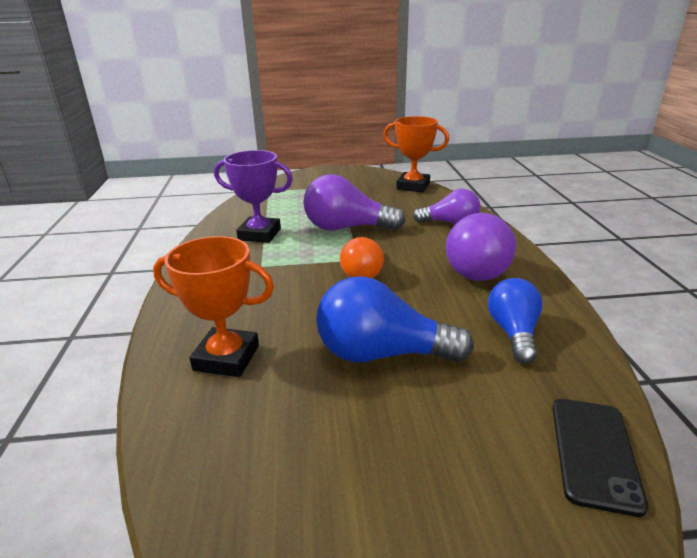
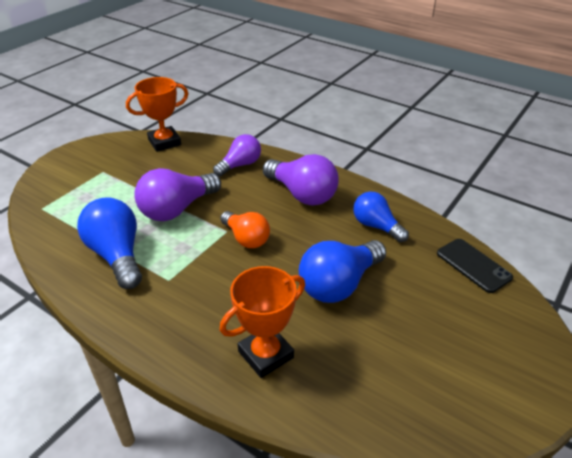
camera: 50 degrees left, 10 degrees up
(259, 234) = (117, 255): purple trophy -> blue light bulb

